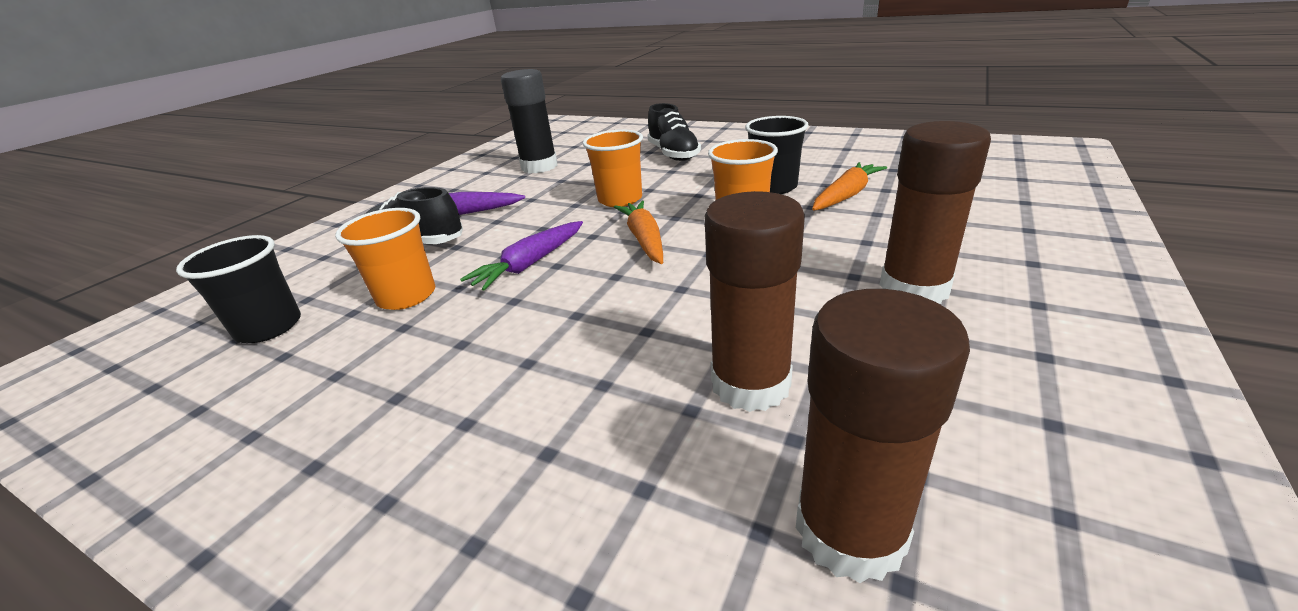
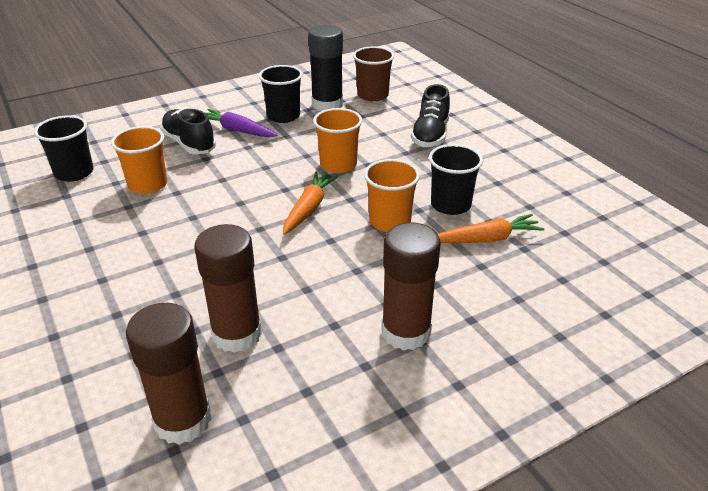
camera: 30 degrees right, 5 degrees up
(504, 187) = (283, 116): none -> black cup
(530, 264) = (227, 194): purple carrot -> none
(576, 148) = (372, 95): none -> brown cup

